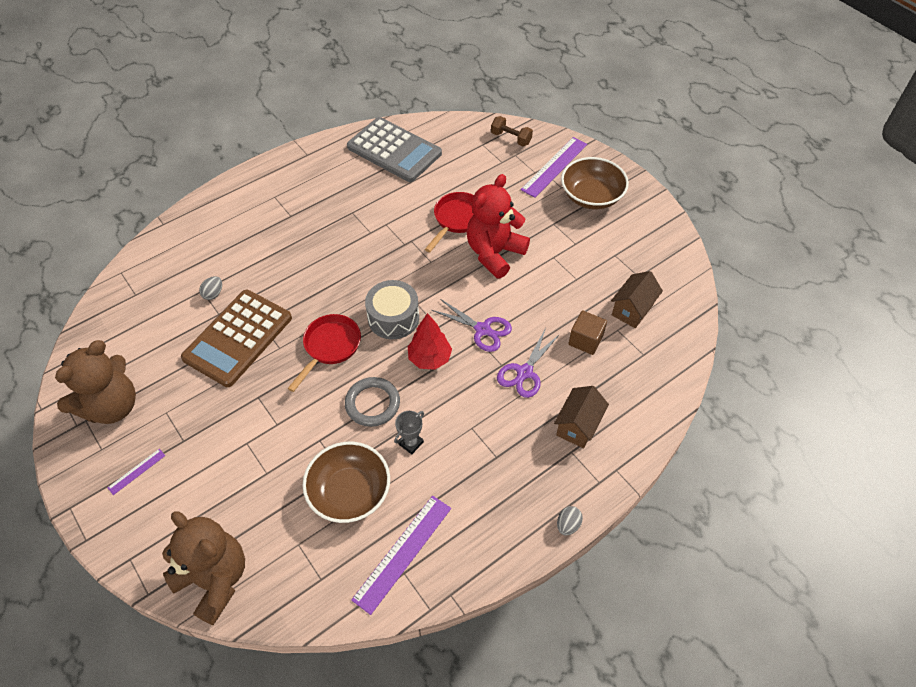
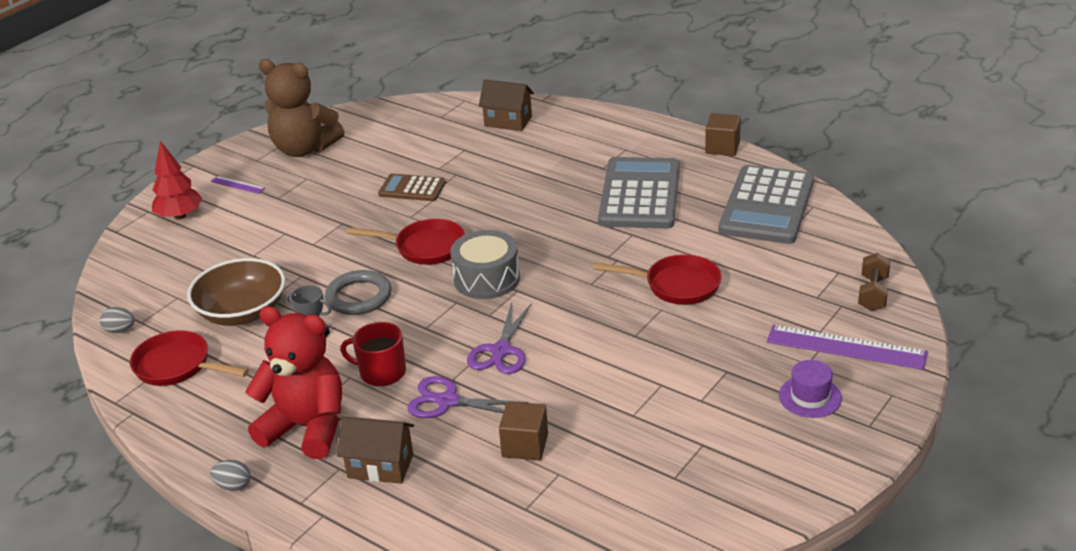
camera: 75 degrees right, 20 degrees down
(213, 294) = (463, 157): grey egg -> grey egg (120, 330)
(214, 580) = (133, 261): brown teddy bear -> none
(238, 338) = (412, 188): brown calculator -> brown calculator, size x0.53
(309, 147) = (722, 147): none -> brown cube
(339, 206) = (640, 194): none -> grey calculator
(402, 552) = (177, 366): purple ruler -> red pan
(430, 358) = (438, 321): red tree -> red tree (180, 216)
(475, 406) = (381, 372): none -> red mug
(494, 253) = (636, 330): red teddy bear -> red teddy bear (307, 428)
(591, 196) = (810, 397): brown bowl -> purple hat
(632, 310) = (604, 482): brown house -> brown house (508, 121)

